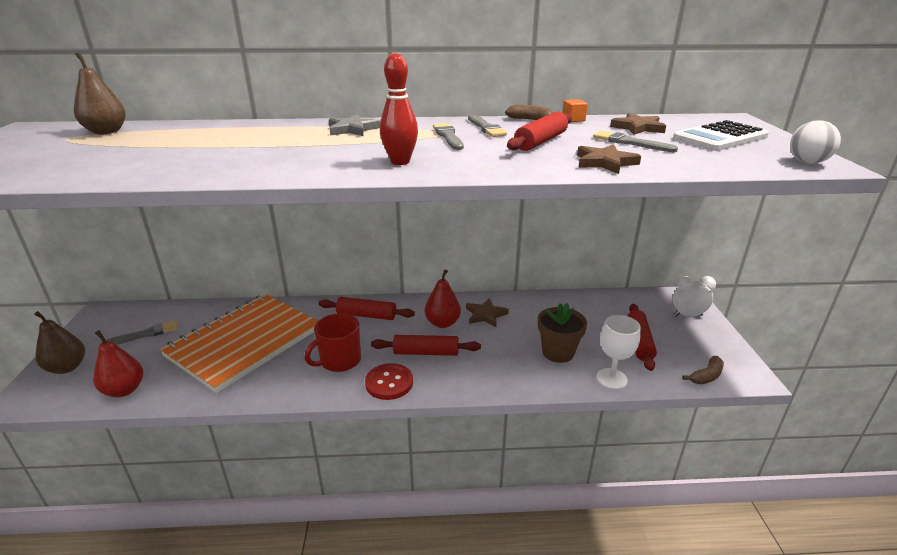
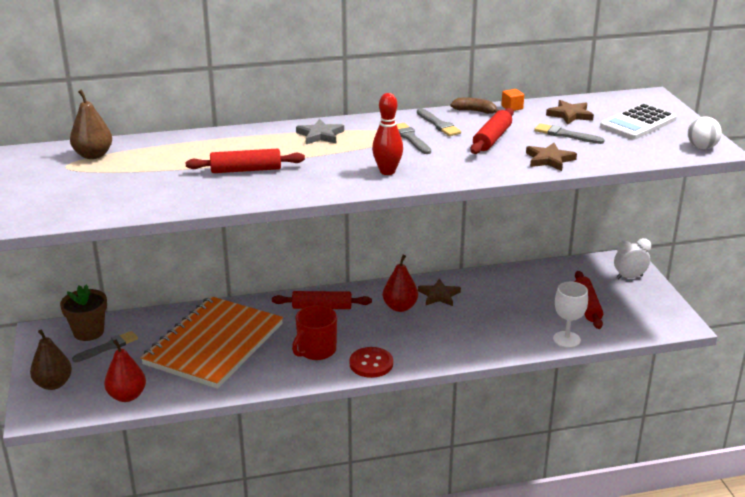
camera: 10 degrees left, 0 degrees up
(426, 352) = (394, 335): red rolling pin -> red rolling pin (246, 170)
(558, 352) = (515, 322): brown flower pot -> brown flower pot (88, 332)
(706, 376) = (647, 329): brown banana -> none

